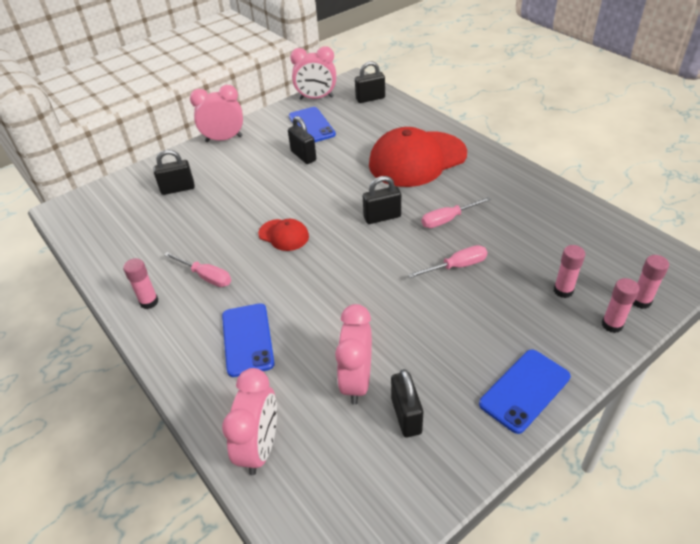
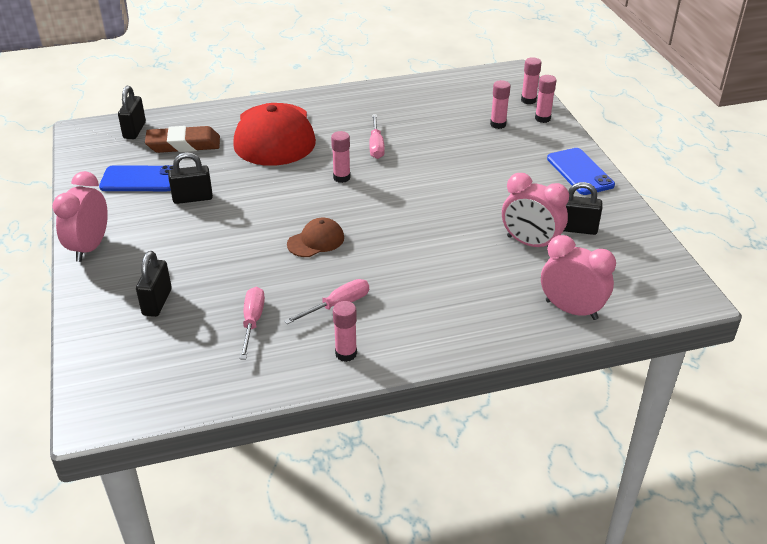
camera: 70 degrees left, 5 degrees down
(247, 339) = (446, 293): blue phone -> none
(284, 235) = (316, 241): red cap -> brown cap
(316, 98) = (86, 163): pink clock -> none
(369, 125) = (183, 144): none -> brown eraser
(382, 217) = (341, 177): black padlock -> pink glue stick
(456, 266) = (437, 160): pink screwdriver -> pink screwdriver (252, 322)

